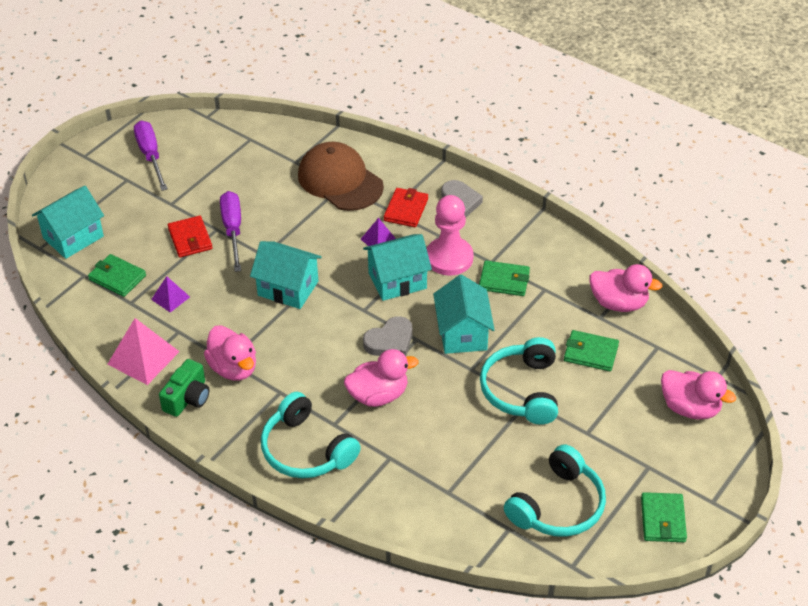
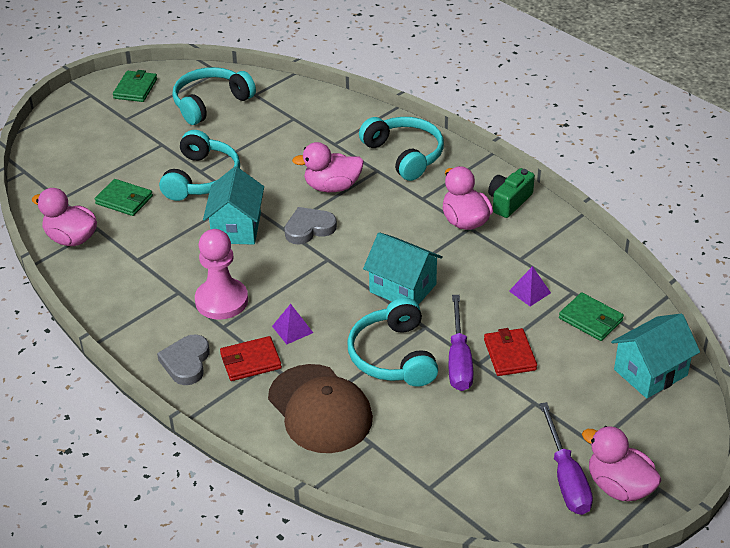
camera: 170 degrees left, 5 degrees down
(143, 357) = (554, 239): pink pyramid -> none
(288, 227) = (393, 356): none -> turquoise headphones
(397, 280) = (285, 283): turquoise house -> none
(406, 210) = (251, 361): red wallet -> red wallet turned 45 degrees clockwise
(504, 280) = (174, 271): green wallet -> none
(690, 408) = (64, 152): pink duck -> pink duck (619, 486)

